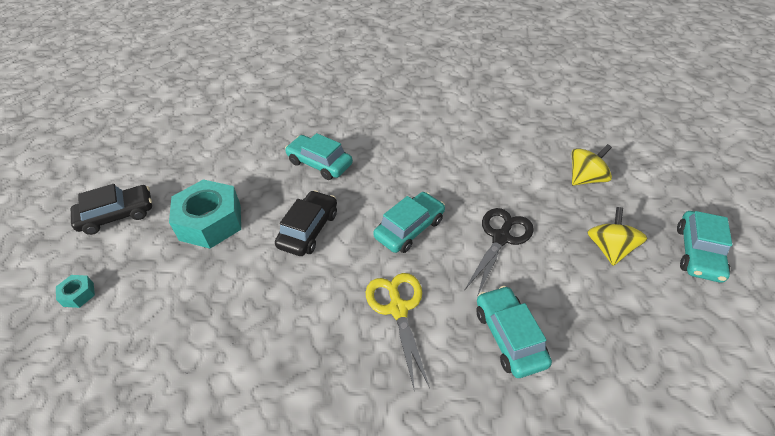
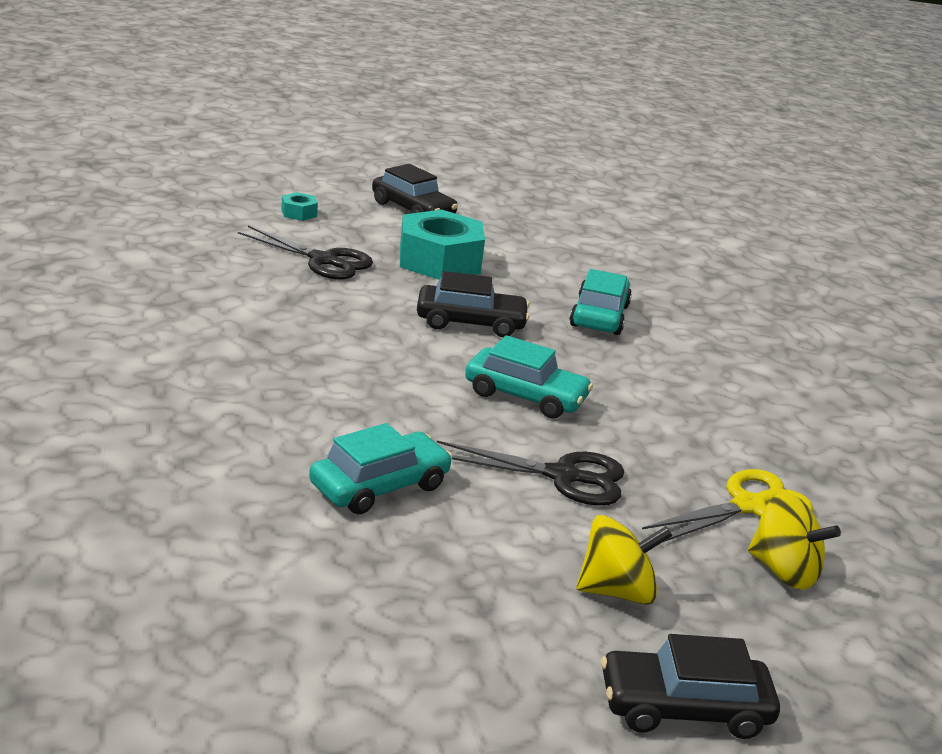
camera: 65 degrees right, 20 degrees down
(177, 296) = (323, 260): none -> black scissors
(398, 309) = (380, 397): yellow scissors -> yellow scissors (748, 506)
(698, 253) = (684, 708): turquoise car -> black car

